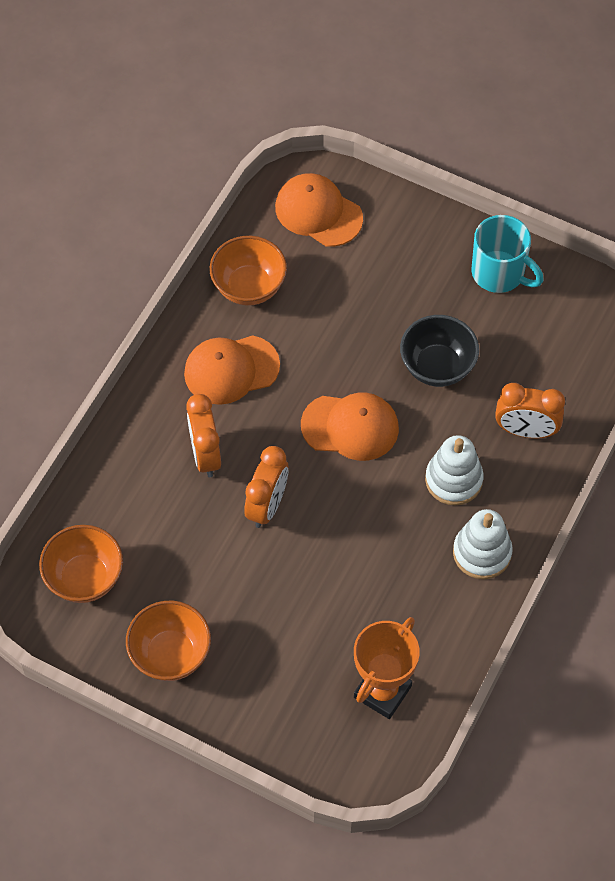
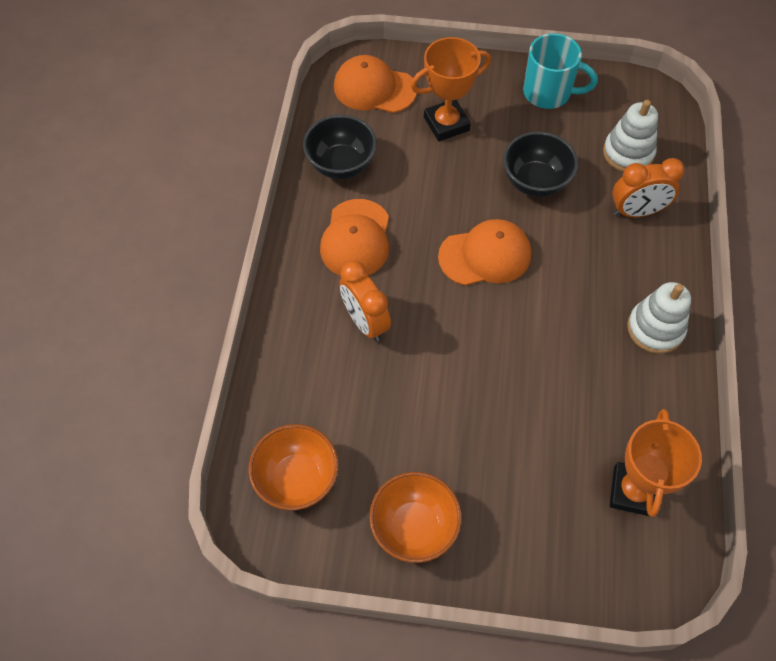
camera: 20 degrees left, 0 degrees up
(231, 370) = (356, 239): orange cap -> orange cap turned 45 degrees counterclockwise
(249, 287) = (341, 165): orange bowl -> black bowl
(267, 506) = (443, 350): orange clock -> none
(375, 275) = (446, 124): none -> orange trophy
(453, 480) = (597, 272): white stacking toy -> white stacking toy (628, 153)

